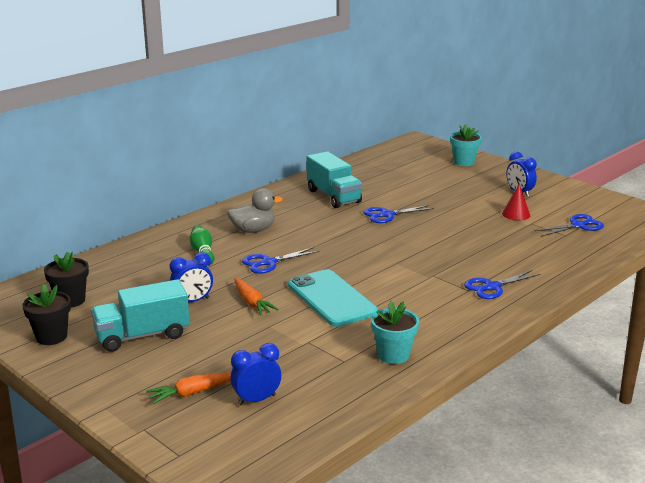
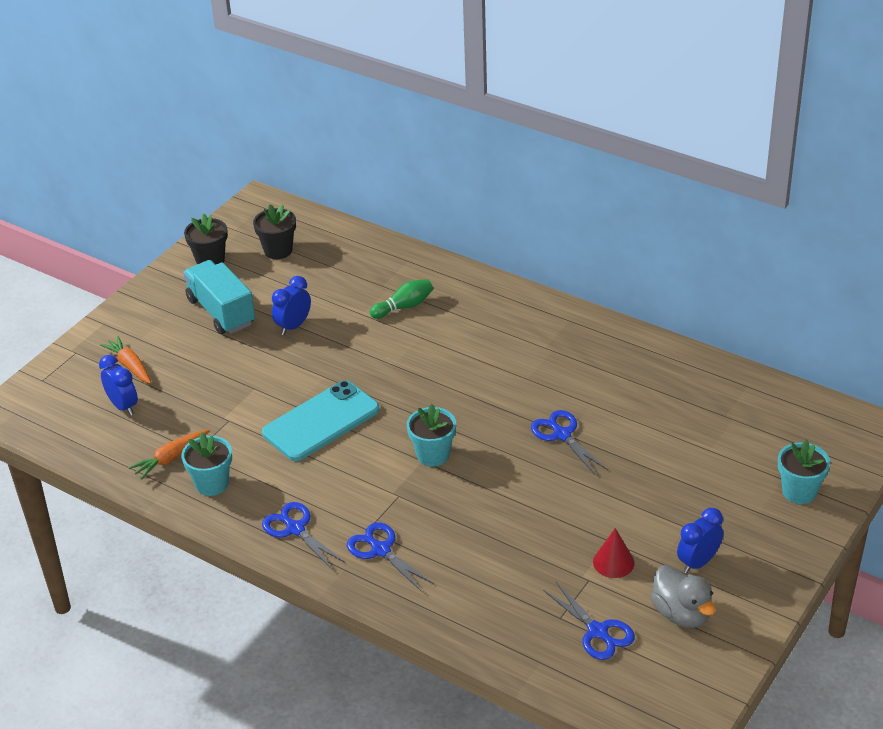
camera: 80 degrees right, 15 degrees up
(193, 301) = (293, 326): blue clock -> blue clock turned 75 degrees clockwise
(252, 303) = (299, 366): orange carrot -> orange carrot (170, 459)
(253, 230) = (474, 330): grey duck -> grey duck (681, 614)
(269, 262) = (394, 360): blue scissors -> blue scissors (295, 529)
(333, 196) = (603, 377): turquoise truck -> none
(391, 258) = (433, 455): none -> turquoise flower pot

